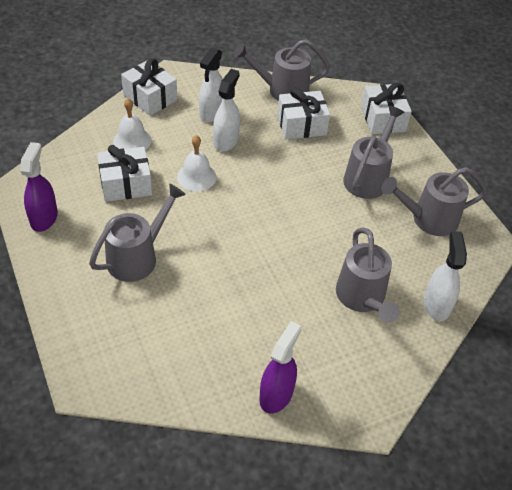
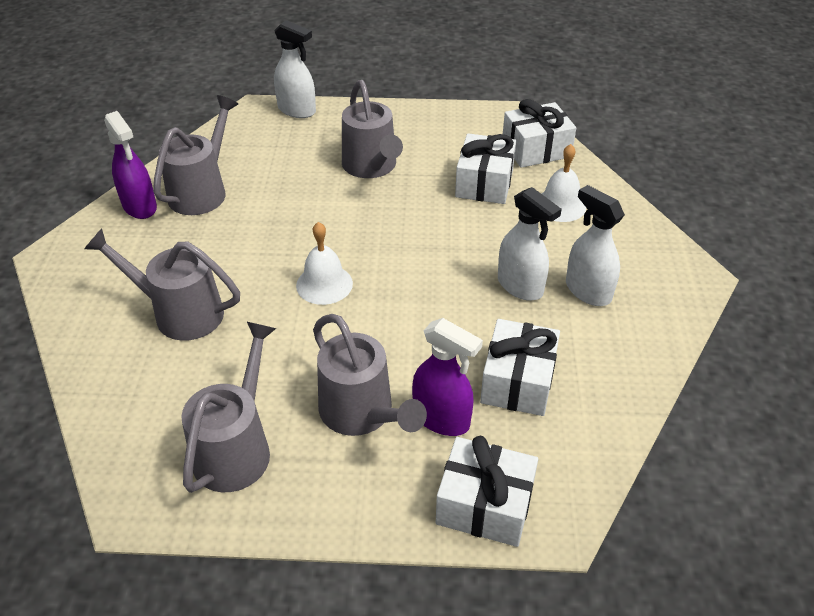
camera: 120 degrees right, 5 degrees down
(44, 218) = (466, 123): purple spray bottle -> purple spray bottle (441, 418)
(150, 98) = (644, 241): white gift -> white gift (536, 149)
(196, 177) = (465, 240): white bell -> white bell (324, 284)
(282, 90) = (615, 391): grey watering can -> grey watering can (202, 190)
(436, 305) = (109, 378): white spray bottle -> white spray bottle (297, 110)

